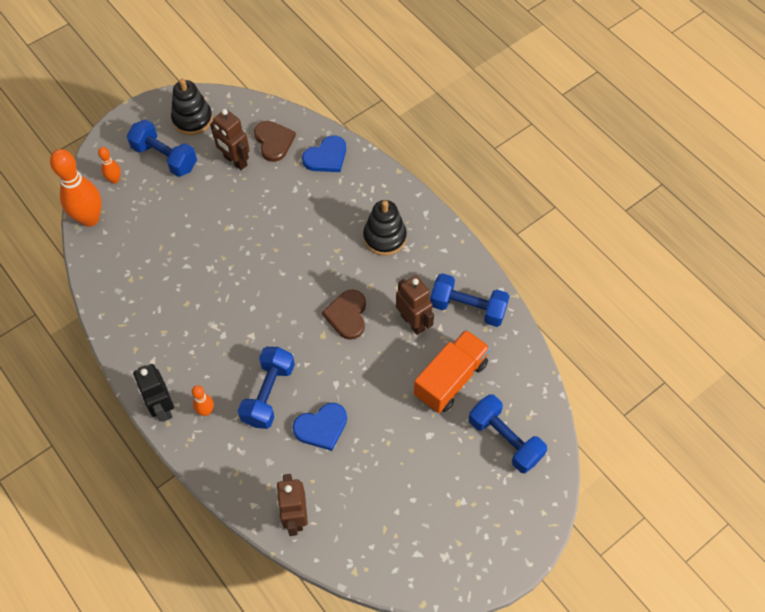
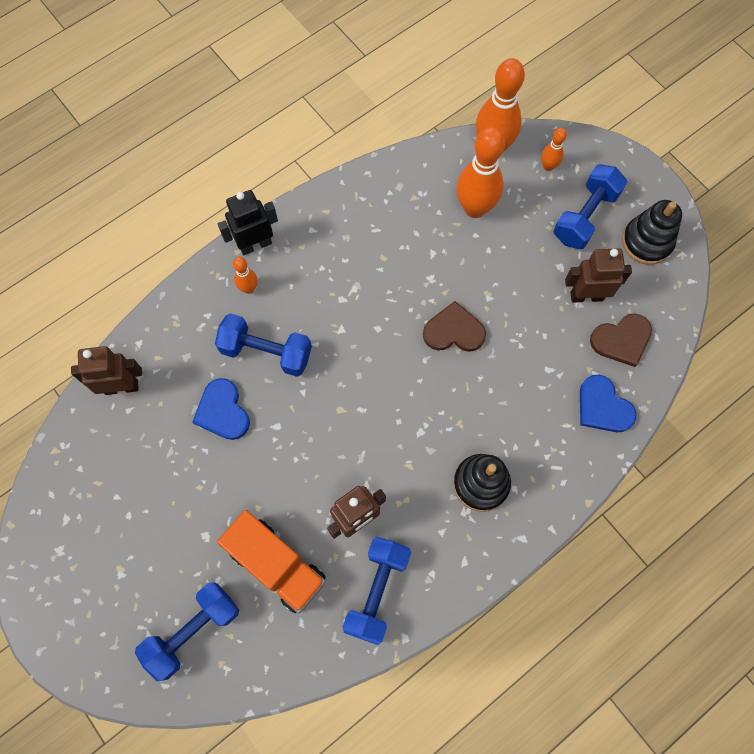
camera: 90 degrees right, 10 degrees up
(147, 234) = (475, 208): none -> orange bowling pin
(235, 161) = (586, 296): brown robot -> brown robot turned 45 degrees clockwise
(347, 315) = (367, 438): brown heart -> brown heart (454, 331)

